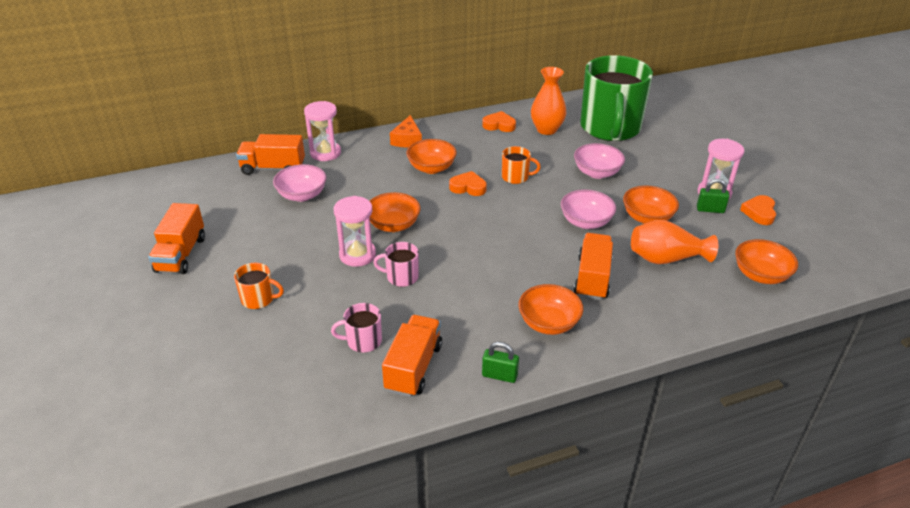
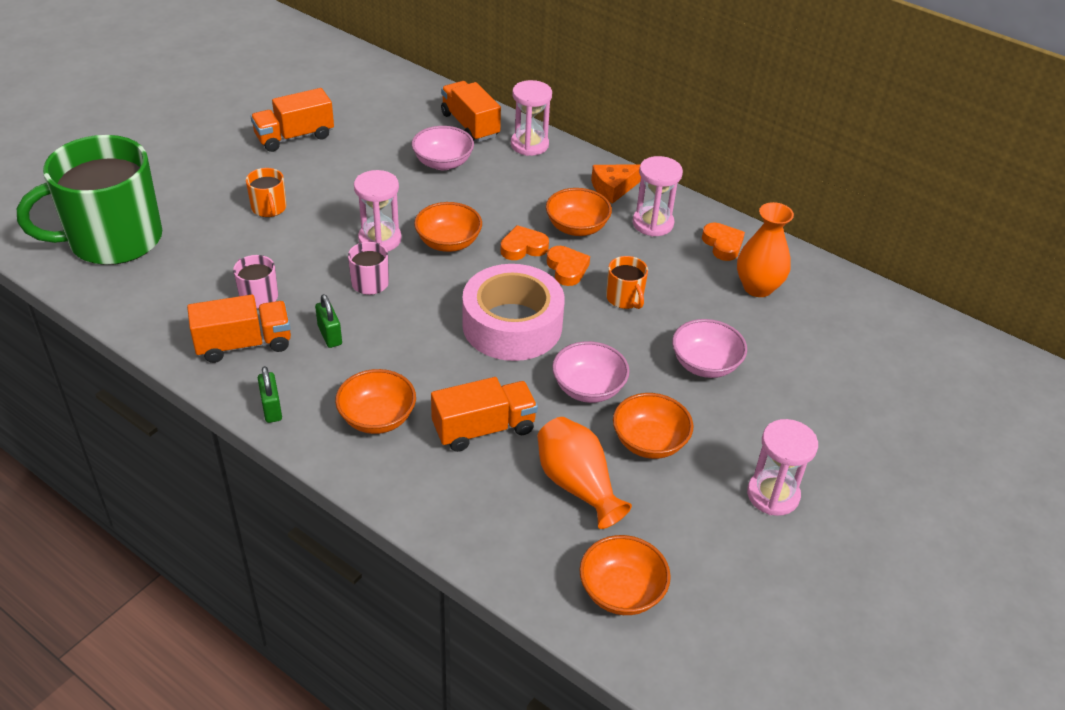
camera: 55 degrees right, 5 degrees up
(456, 140) = (653, 223): none -> pink hourglass
(503, 229) = (512, 325): none -> pink tape
(610, 128) = (827, 343): green mug -> green mug (113, 239)
(710, 209) = (728, 501): green padlock -> green padlock (330, 335)
(759, 212) = (771, 557): orange heart -> orange heart (523, 247)

